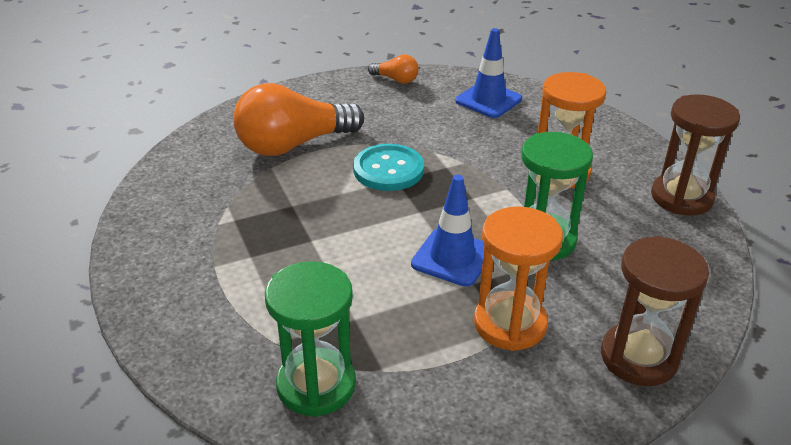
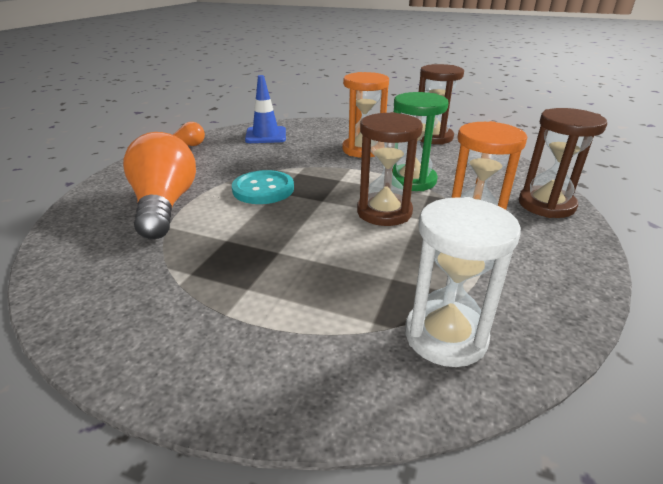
camera: 45 degrees left, 5 degrees down
(293, 144) = (165, 206): orange light bulb -> orange light bulb turned 150 degrees clockwise
(316, 385) = (445, 336): green hourglass -> white hourglass
(452, 257) = (384, 212): blue traffic cone -> brown hourglass

